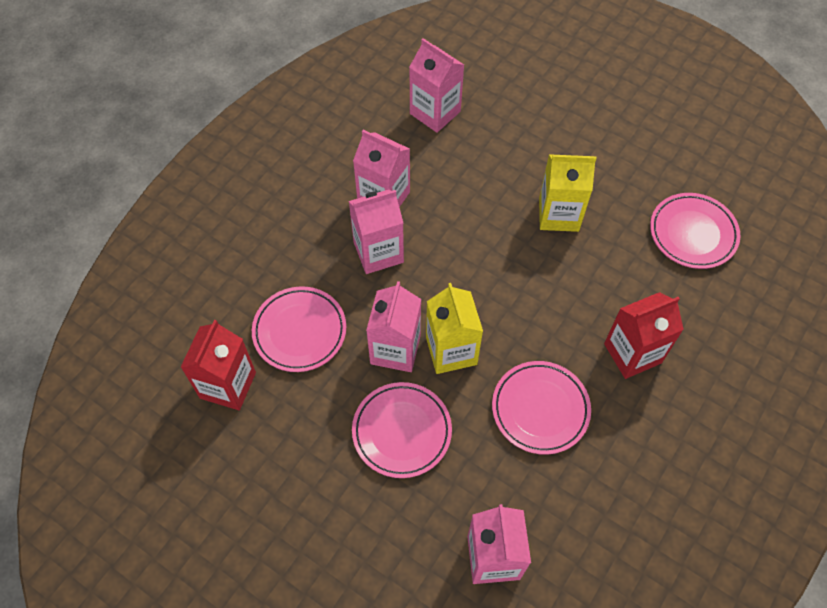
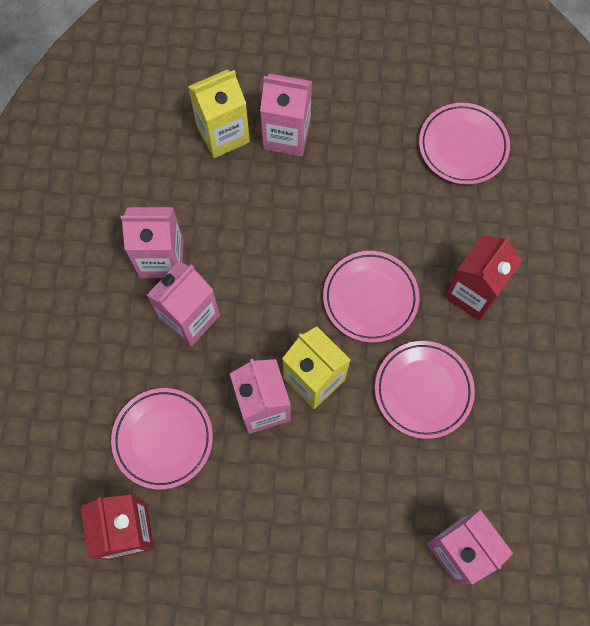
camera: 30 degrees left, 10 degrees up
(402, 431) = (315, 482): pink plate -> pink plate (370, 298)
(435, 112) = (158, 141): pink carton -> pink carton (286, 135)
(558, 214) = (335, 189): yellow carton -> yellow carton (223, 134)

